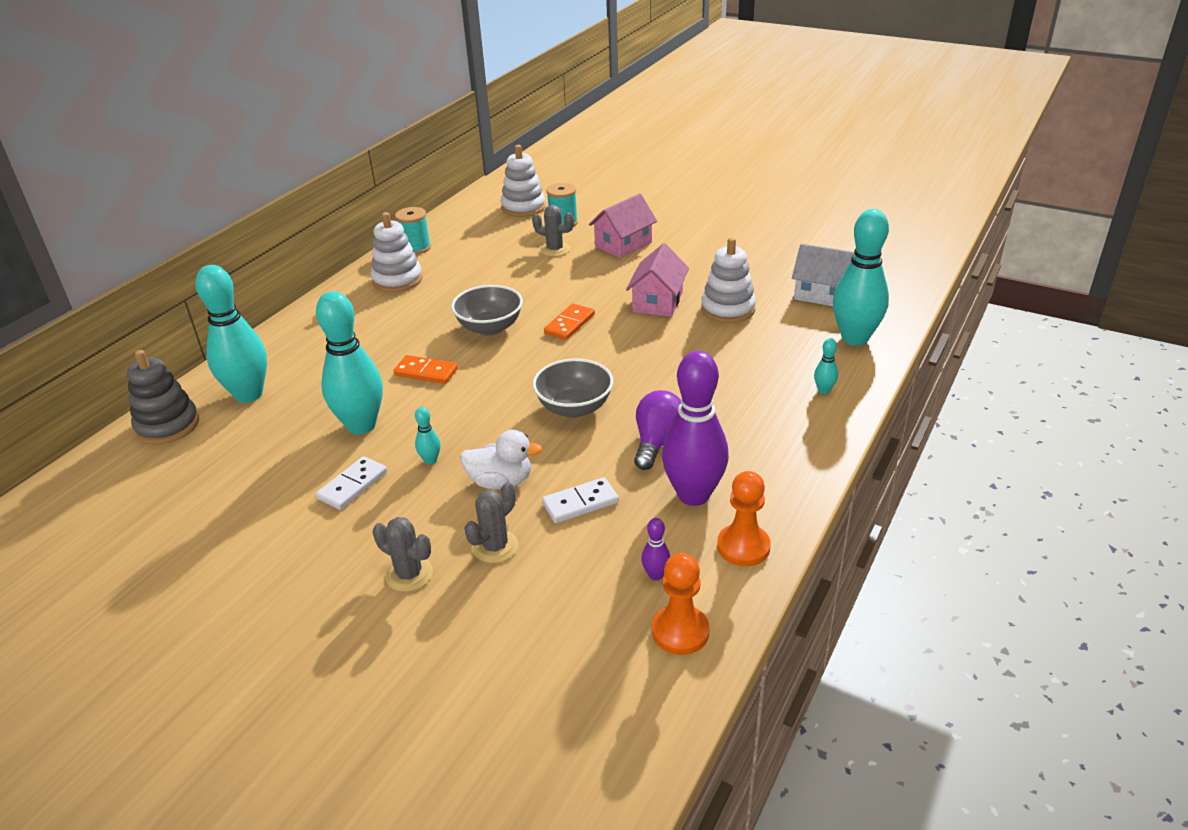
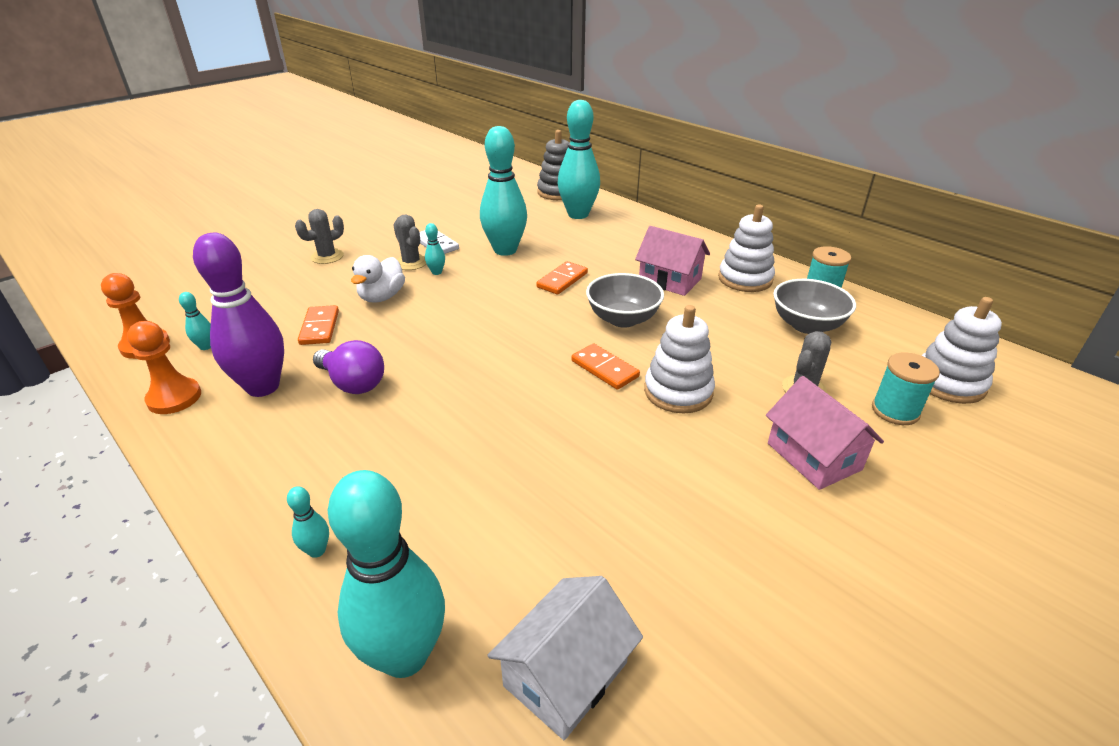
camera: 105 degrees right, 0 degrees up
(495, 547) = (316, 287): grey cactus -> grey cactus (411, 263)
(574, 408) = (448, 346): grey bowl -> grey bowl (806, 325)
(580, 503) = (319, 327): white domino -> orange domino
(655, 575) = (206, 346): purple bowling pin -> turquoise bowling pin
(657, 302) = (626, 450): pink house -> pink house (670, 280)
(728, 309) = (574, 518): white stacking toy -> white stacking toy (678, 391)

